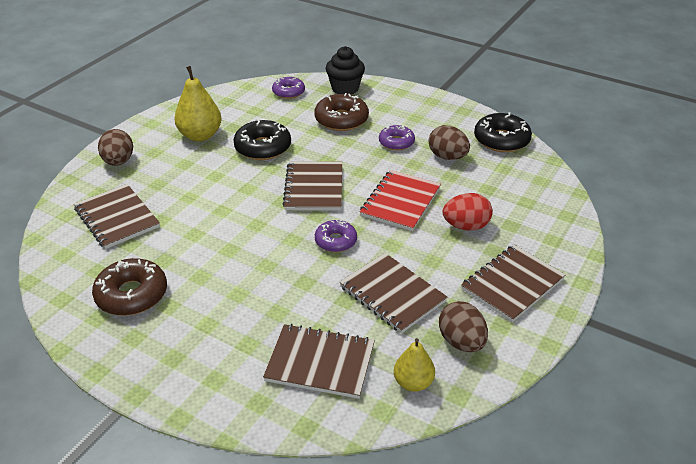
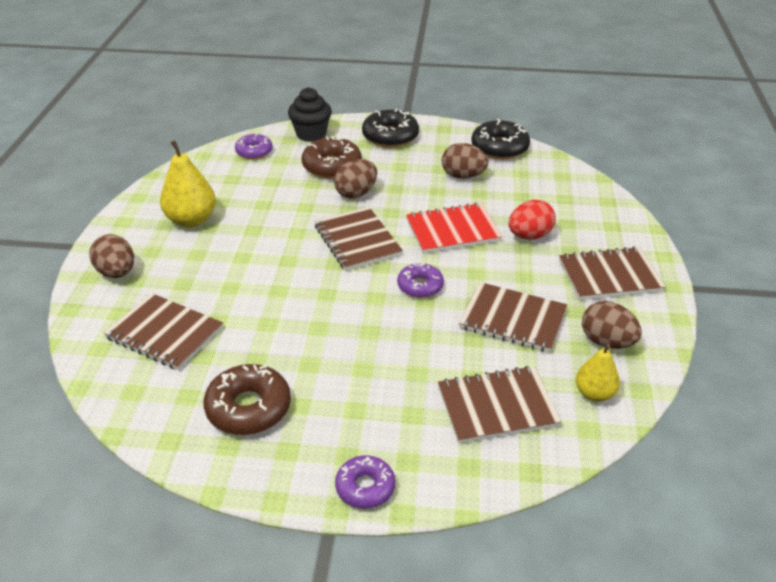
camera: 25 degrees left, 0 degrees up
(263, 147) = (271, 214): black donut -> black donut (390, 136)
(343, 148) = (356, 193): none -> brown egg
(396, 142) = (404, 175): purple donut -> purple donut (365, 487)
(400, 202) = (453, 230): red notebook -> red notebook turned 75 degrees clockwise
(512, 284) = (609, 276): brown notebook -> brown notebook turned 60 degrees clockwise

